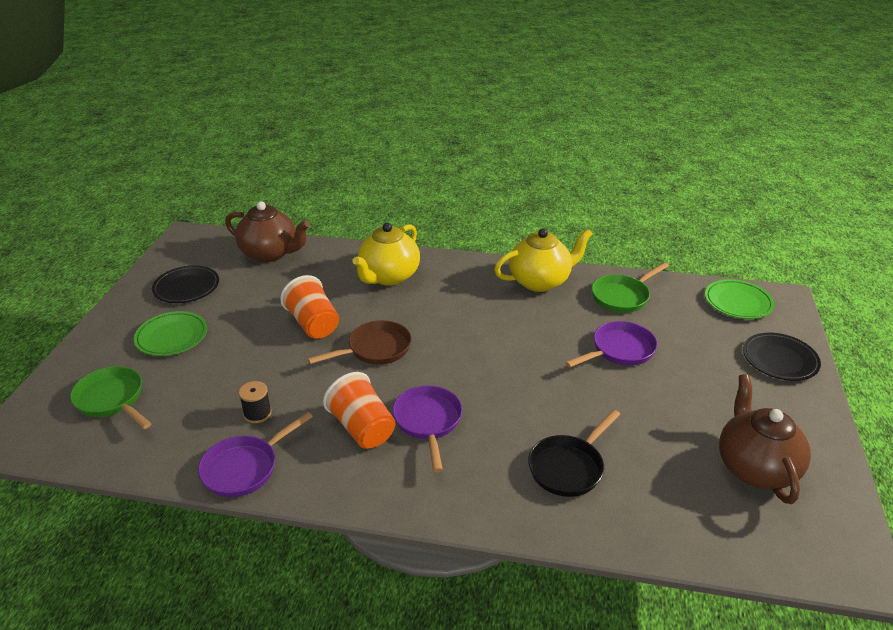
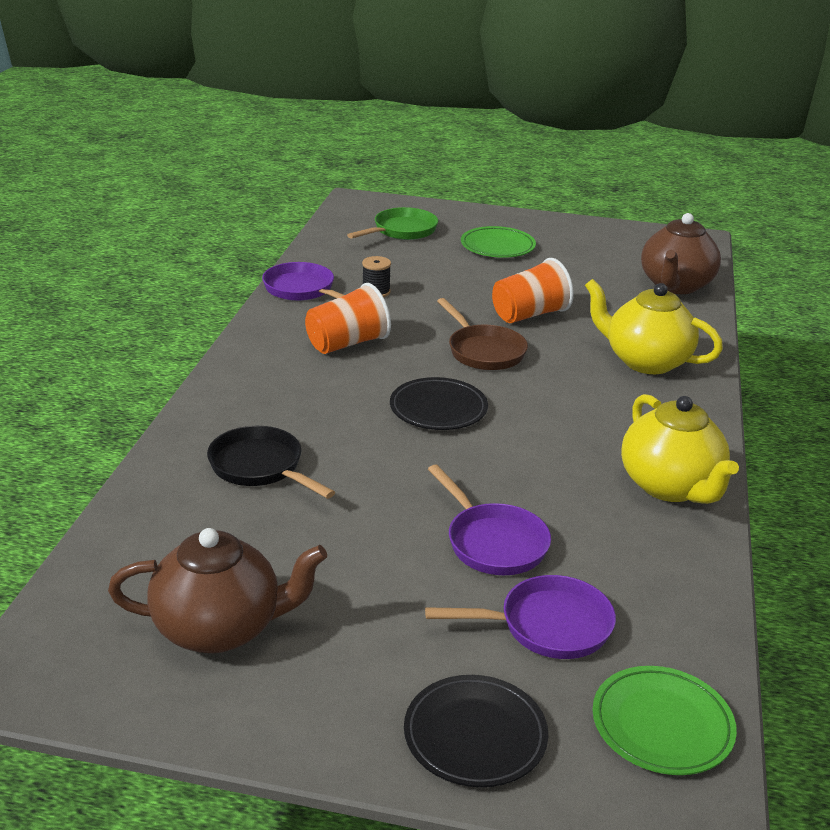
camera: 90 degrees right, 5 degrees down
(186, 287) = (588, 246): black plate -> black plate (438, 409)
(428, 422) = (352, 381): purple pan -> purple pan (547, 626)
(622, 296) = (647, 569): green pan -> none

